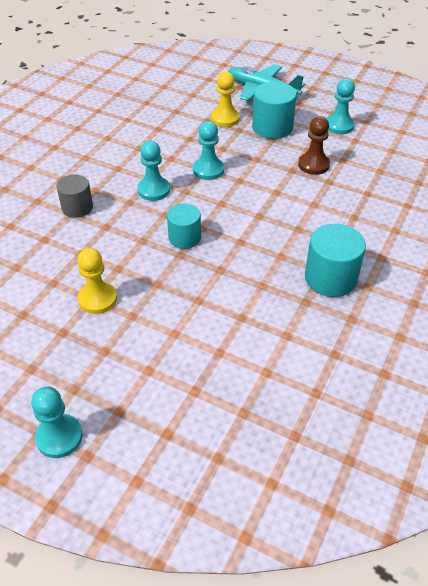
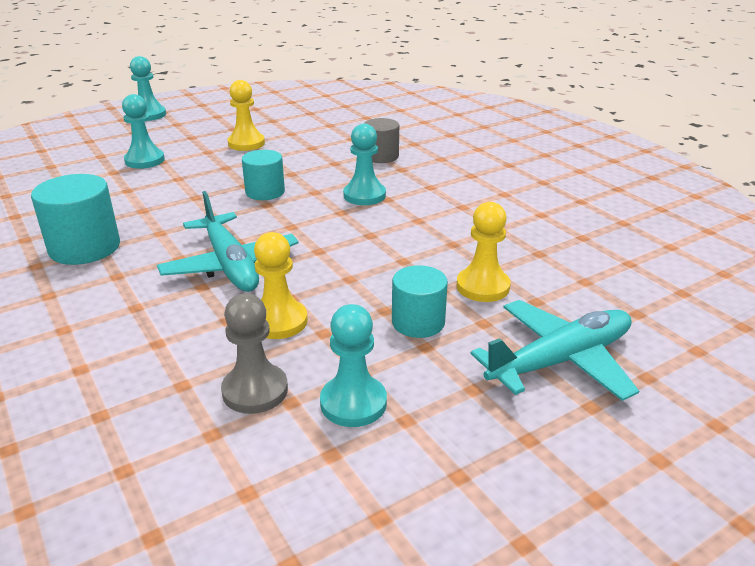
camera: 120 degrees right, 15 degrees down
(208, 170) = (364, 236): turquoise pawn -> turquoise pawn (145, 160)
(272, 127) = (418, 322): turquoise cylinder -> turquoise cylinder, size x0.66
(285, 204) = (230, 265): none -> turquoise plane
(313, 165) = (279, 321): brown pawn -> yellow pawn
(360, 151) = (255, 391): none -> grey pawn

